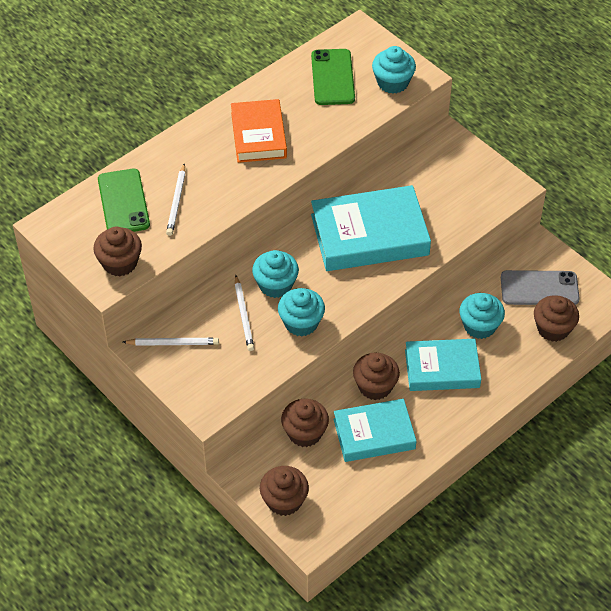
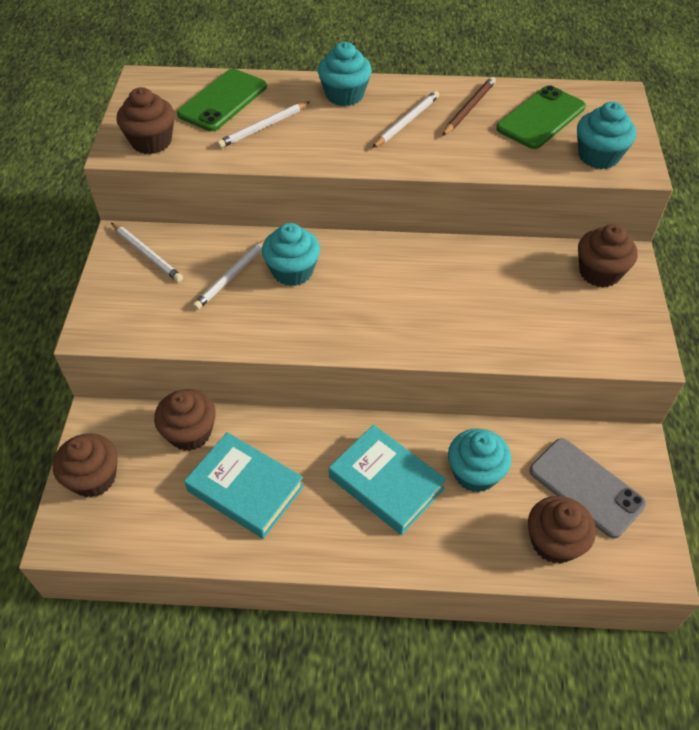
camera: 45 degrees right, 0 degrees up
(259, 135) = (406, 121): orange book -> white pencil
(284, 99) = (469, 108): none -> brown pencil
(301, 323) = (270, 320): turquoise cupcake -> turquoise cupcake (344, 95)
(369, 235) = (434, 291): turquoise book -> none
(375, 386) = (303, 445): brown cupcake -> brown cupcake (599, 272)

